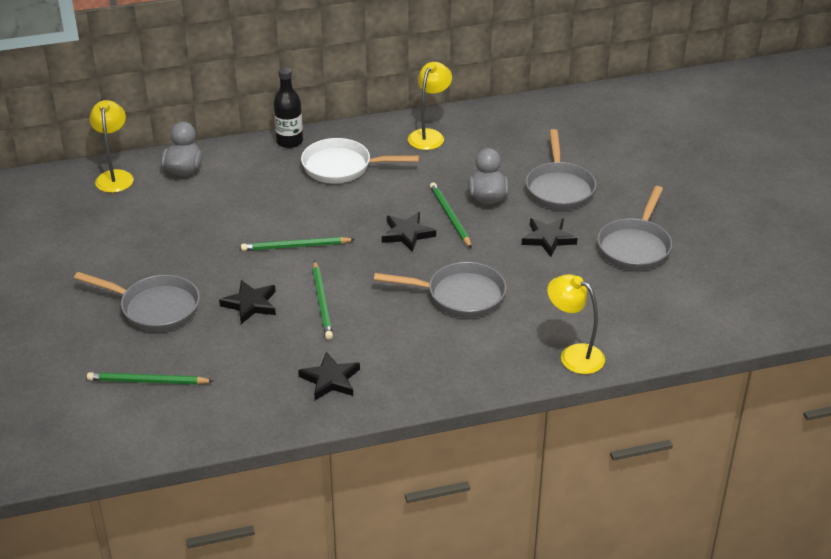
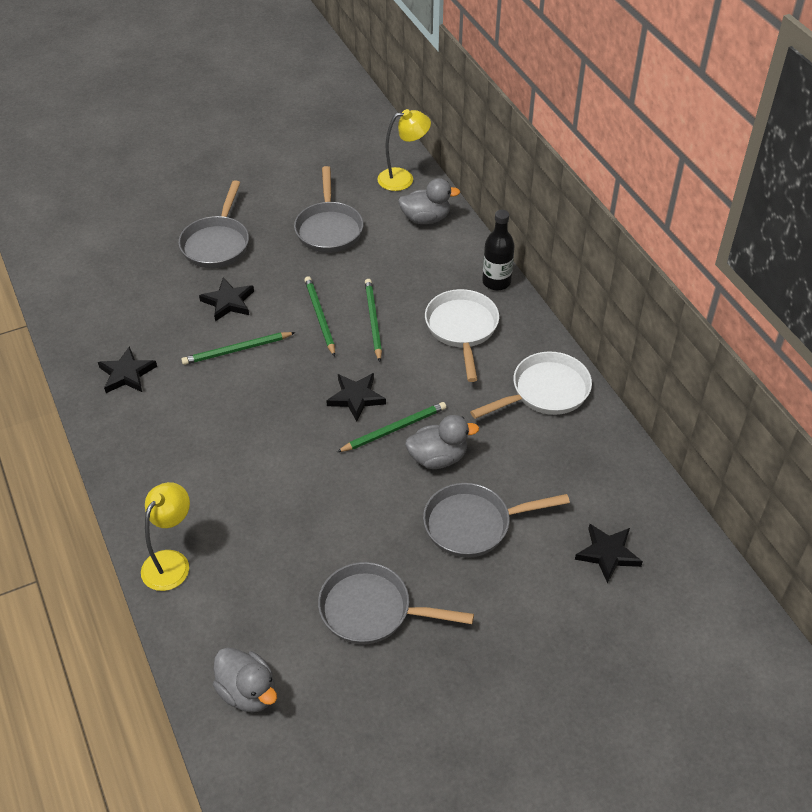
camera: 80 degrees right, 10 degrees up
(147, 381) = (121, 259): green pencil -> green pencil (373, 320)
(429, 135) = (545, 392): yellow lamp -> white pan
(460, 295) = (259, 454): grey pan -> grey pan (329, 229)
(548, 239) = (371, 522): black star -> black star (608, 554)
(706, 316) = (248, 692): none -> grey duck

